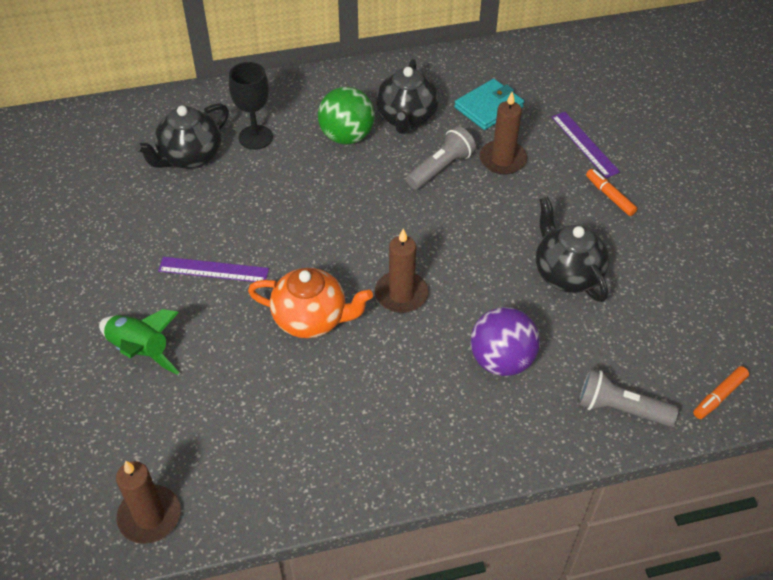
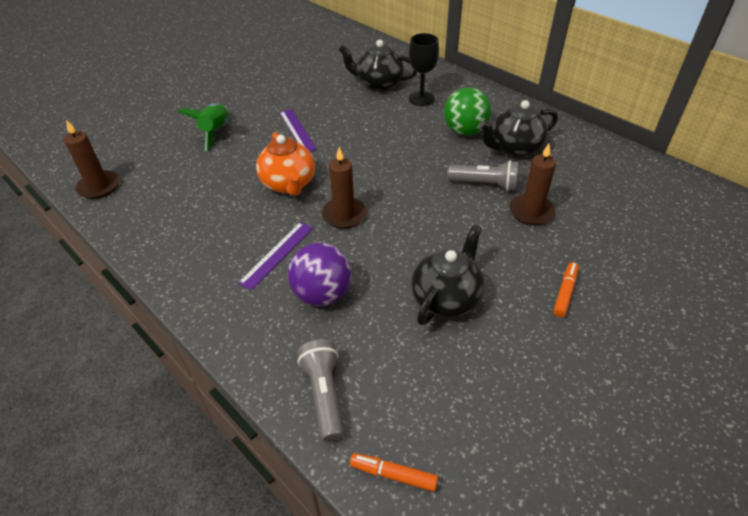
camera: 60 degrees right, 5 degrees down
(488, 107) = (578, 182): turquoise wallet -> none
(585, 144) = (608, 252): purple ruler -> purple ruler (277, 254)

